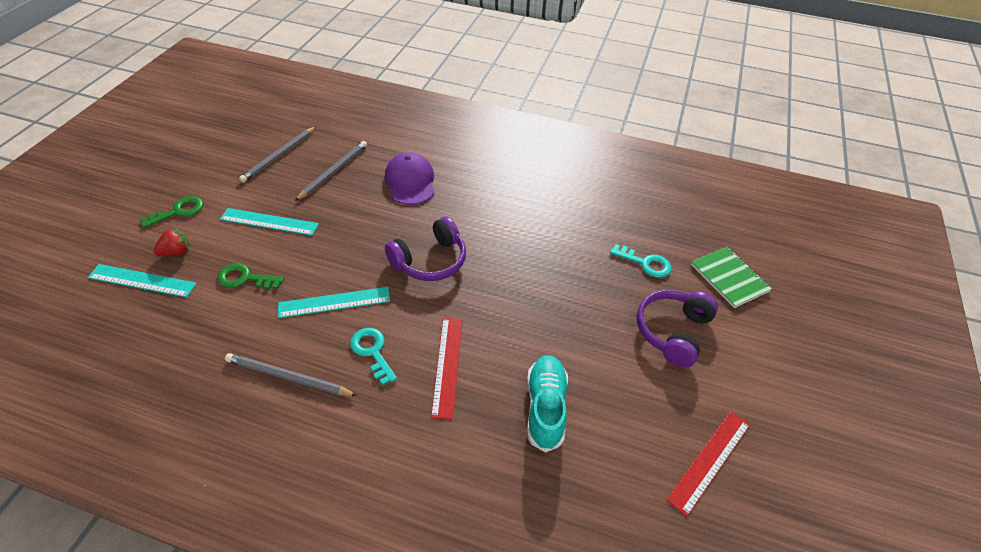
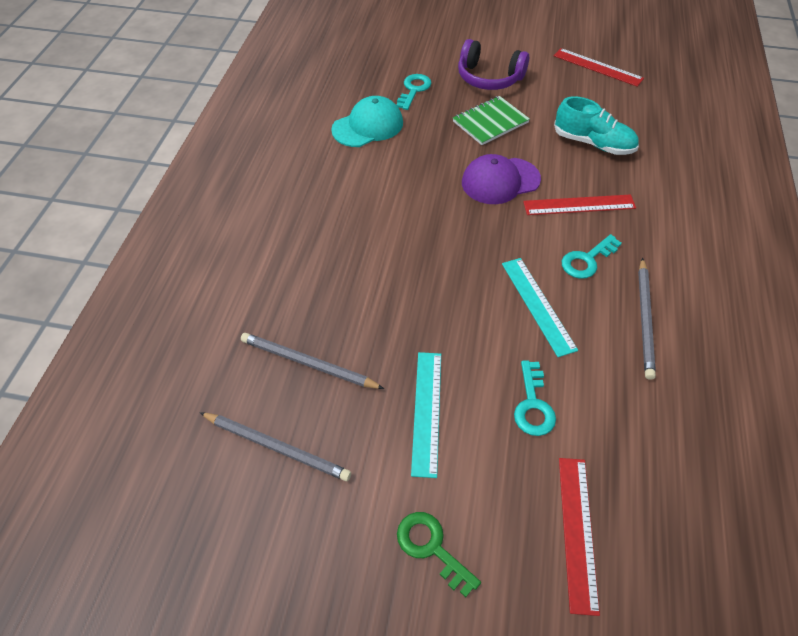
camera: 95 degrees left, 5 degrees up
(142, 281) = (577, 531): turquoise ruler -> red ruler
(176, 252) = (514, 510): red strawberry -> none
(244, 278) = (533, 405): green key -> turquoise key
(410, 182) = (320, 274): purple cap -> purple cap (500, 181)
(430, 261) = (453, 235): purple headphones -> none
(545, 408) = (593, 143): turquoise shoe -> turquoise shoe turned 150 degrees counterclockwise
(585, 223) = (368, 126): none -> turquoise cap
(729, 278) = (419, 47): green notebook -> green notebook (490, 122)

